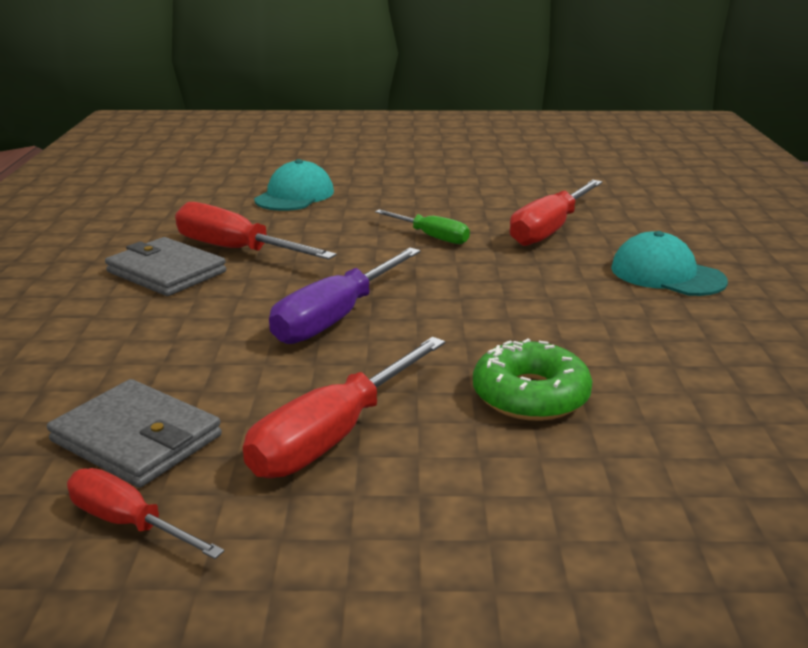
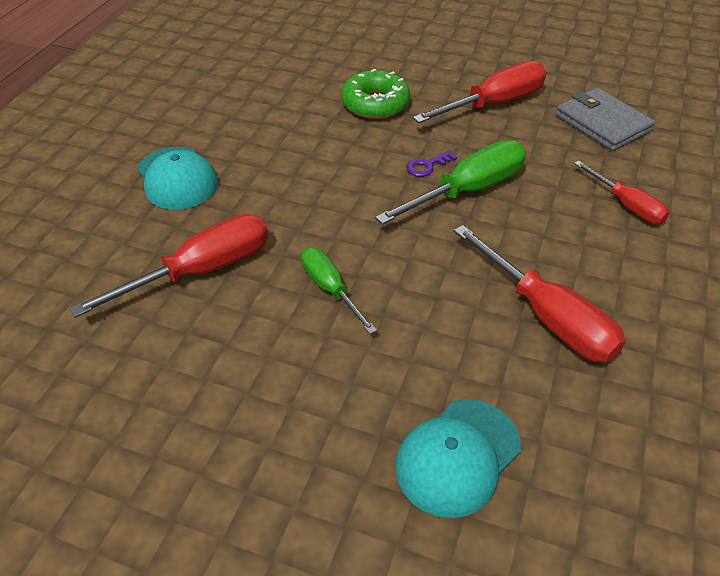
camera: 160 degrees left, 20 degrees up
(128, 523) = (596, 84): red screwdriver -> red screwdriver (627, 205)
(166, 272) = (617, 291): grey wallet -> none
(336, 318) = (468, 190): purple screwdriver -> green screwdriver
(398, 332) = (427, 166): none -> purple key

